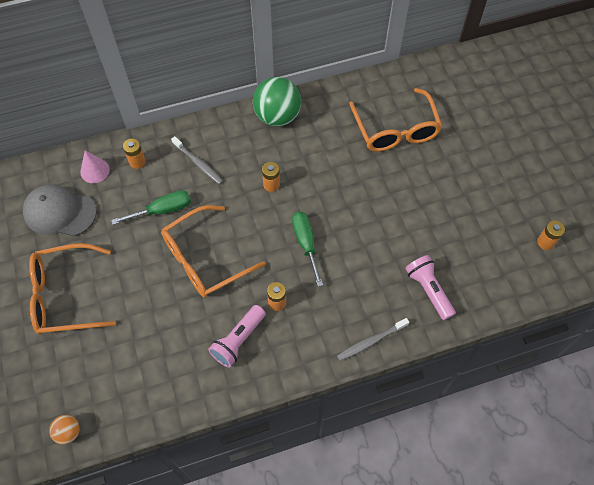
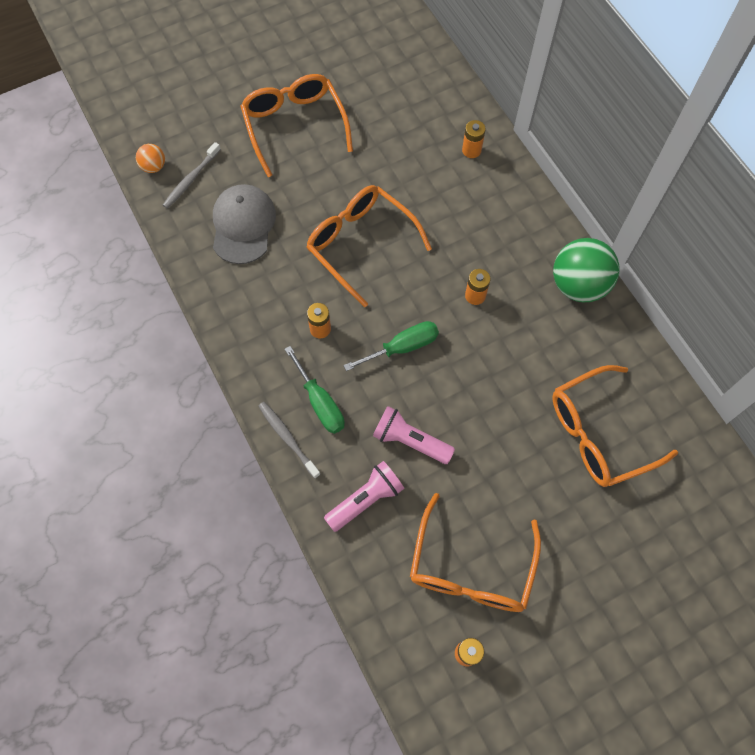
camera: 80 degrees right, 5 degrees up
(59, 212) = (390, 95): grey cap -> grey cap (243, 225)
(95, 170) = (449, 113): pink cone -> none
(162, 210) = (414, 190): green screwdriver -> green screwdriver (320, 402)
(198, 163) = (485, 212): grey toothbrush -> grey toothbrush (191, 179)
(238, 340) = (269, 297): pink flashlight -> pink flashlight (410, 441)
(486, 228) = (471, 568): none -> orange glasses

